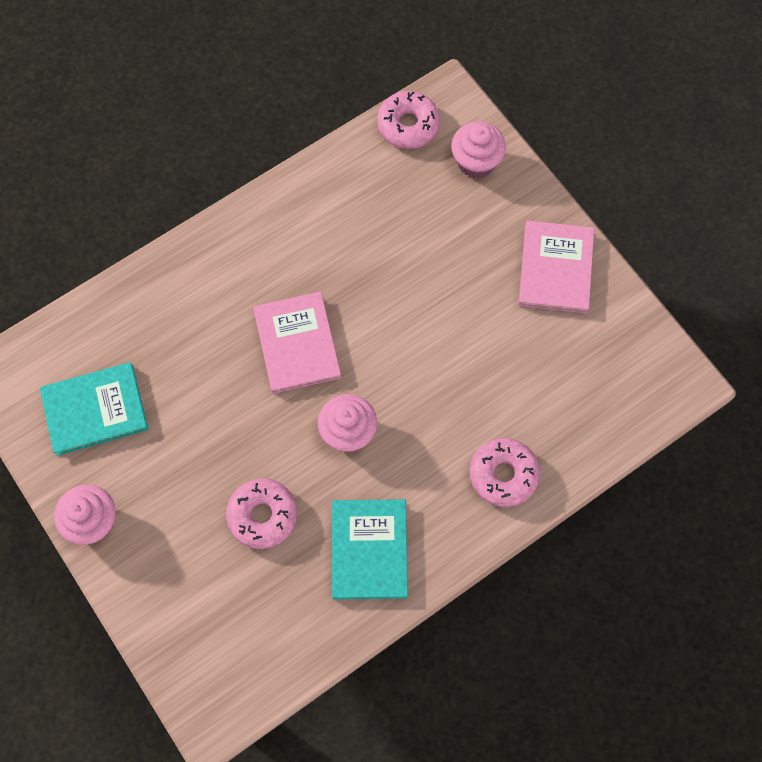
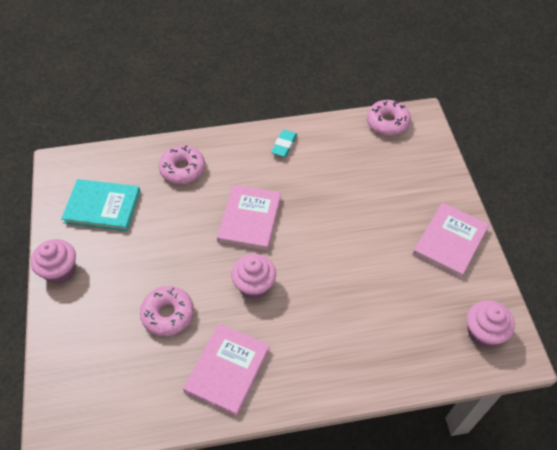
camera: 25 degrees right, 15 degrees down
(288, 216) = (284, 145): none -> turquoise eraser
(369, 549) = (227, 369): turquoise book -> pink book
(476, 162) = (423, 158): pink cupcake -> pink cupcake (483, 332)
(503, 475) = (349, 360): pink donut -> pink donut (182, 169)

